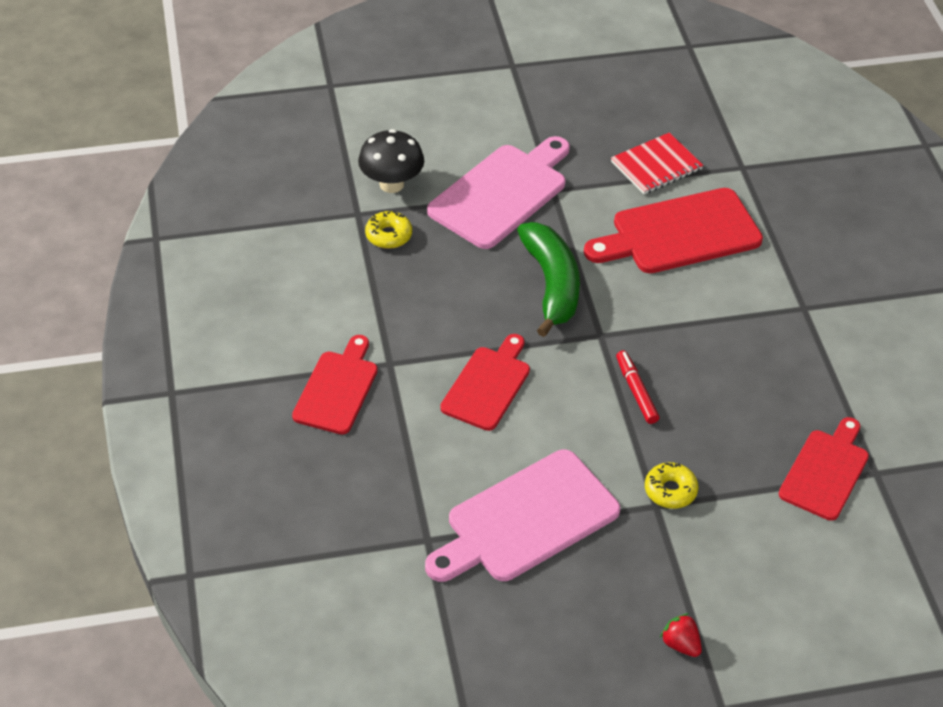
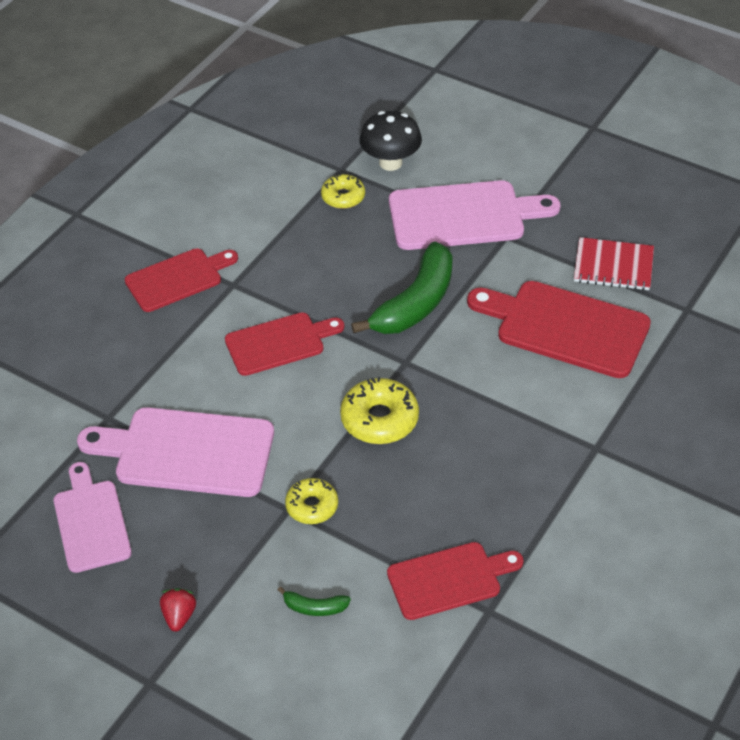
camera: 45 degrees right, 0 degrees up
(522, 629) = (91, 522): none -> pink cutting board
(636, 391) = (379, 419): red marker -> yellow donut
(764, 561) = (314, 607): none -> green banana

